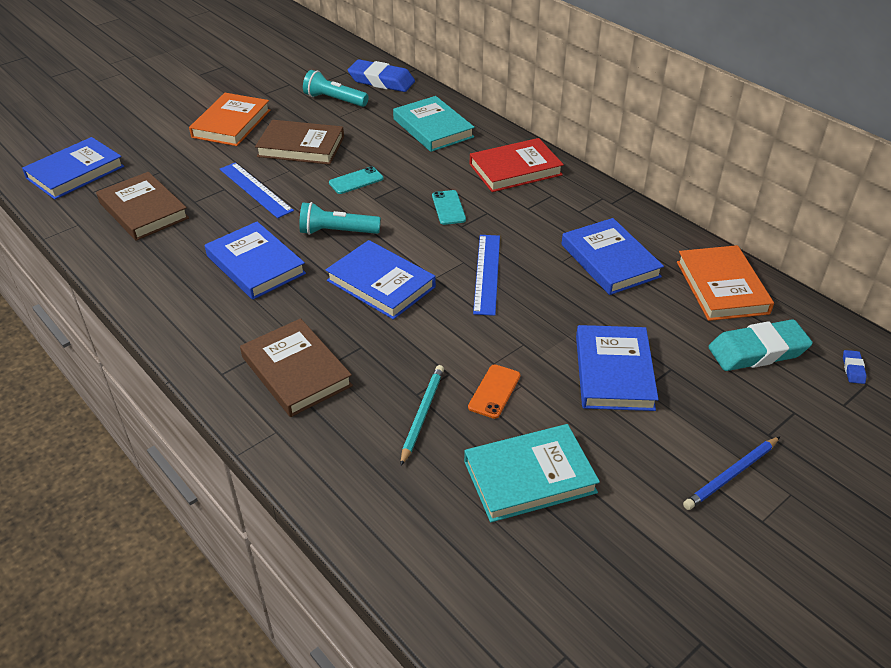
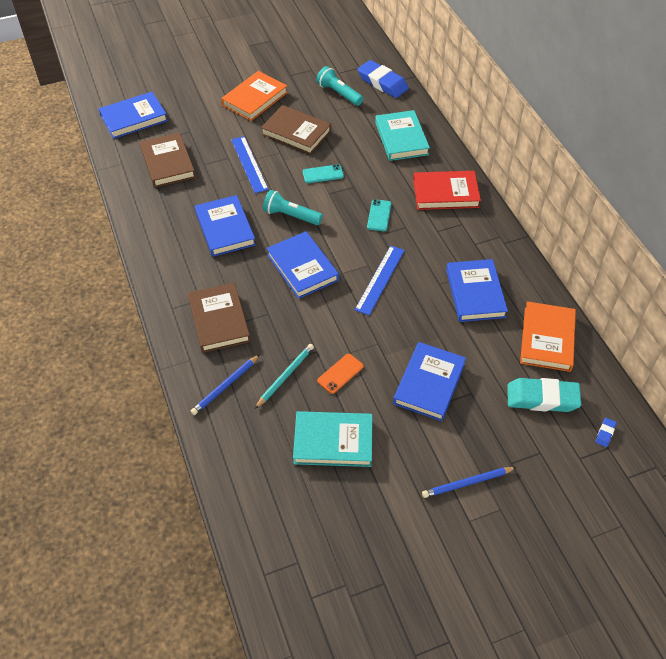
camera: 20 degrees right, 10 degrees up
(344, 450) = (225, 386): none -> blue pencil

